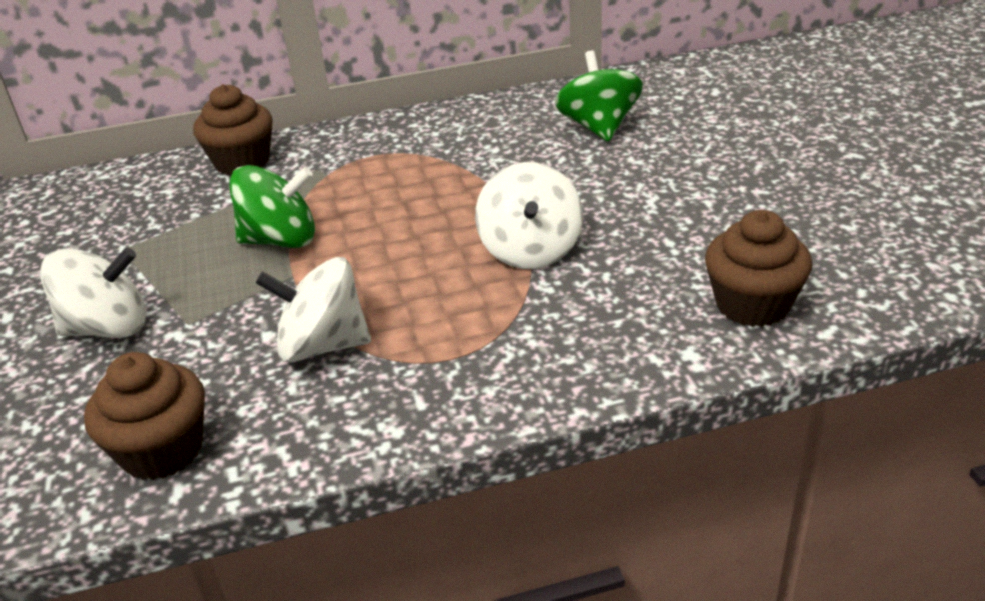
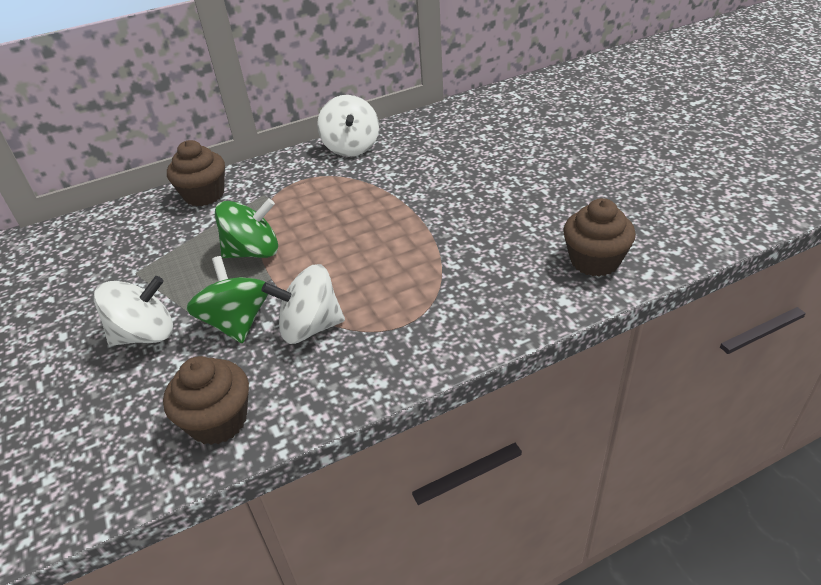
camera: 10 degrees left, 5 degrees up
(530, 250) = (435, 239): white spinning top -> white spinning top (351, 147)
(598, 127) = (454, 143): green spinning top -> green spinning top (237, 322)

